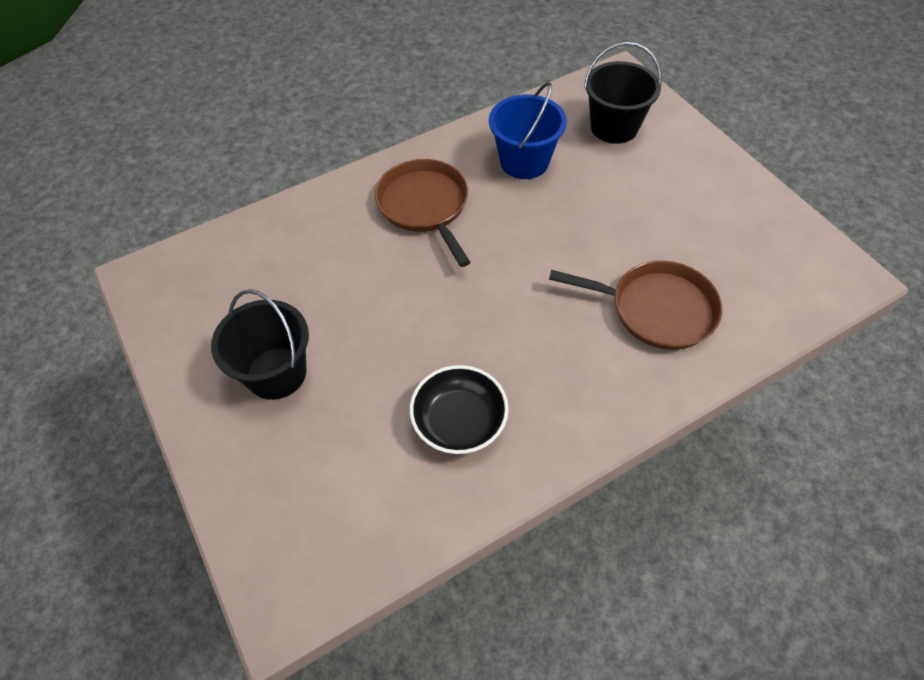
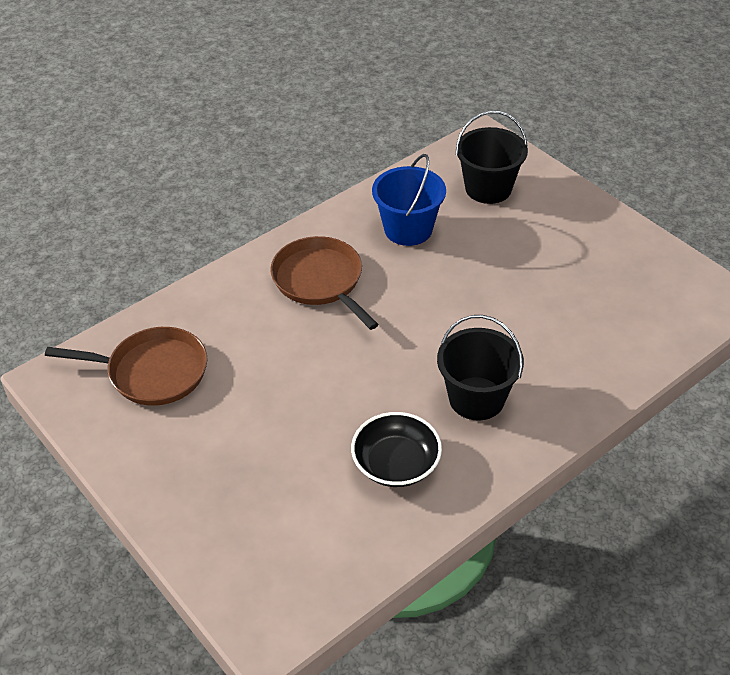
camera: 10 degrees left, 10 degrees down
(276, 373) = (213, 446): black bucket -> black bucket (476, 398)
(657, 309) = (558, 347): brown pan -> brown pan (153, 372)

